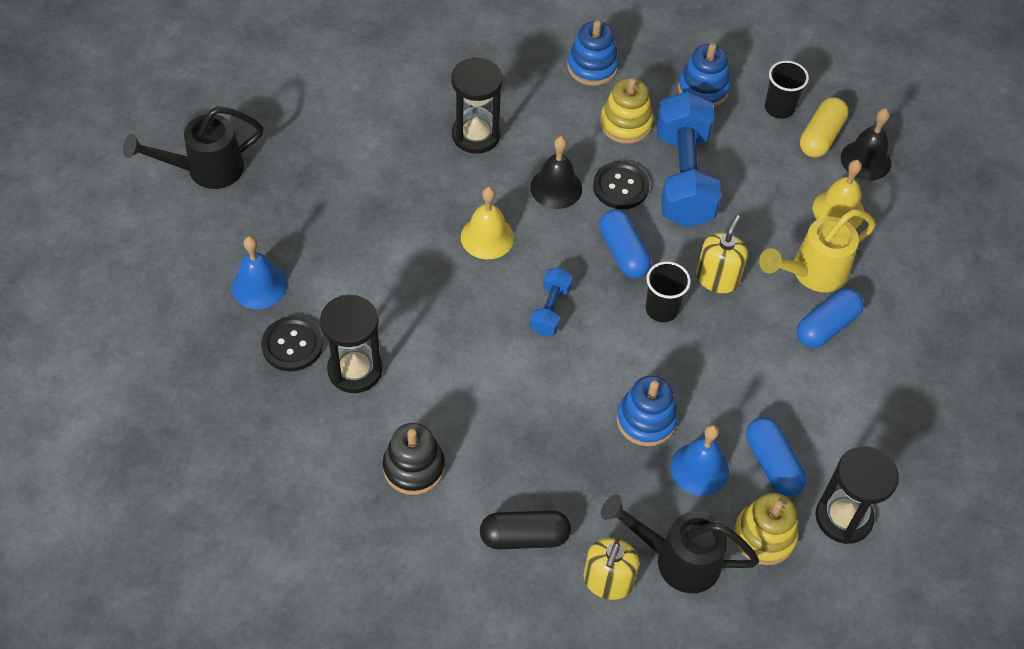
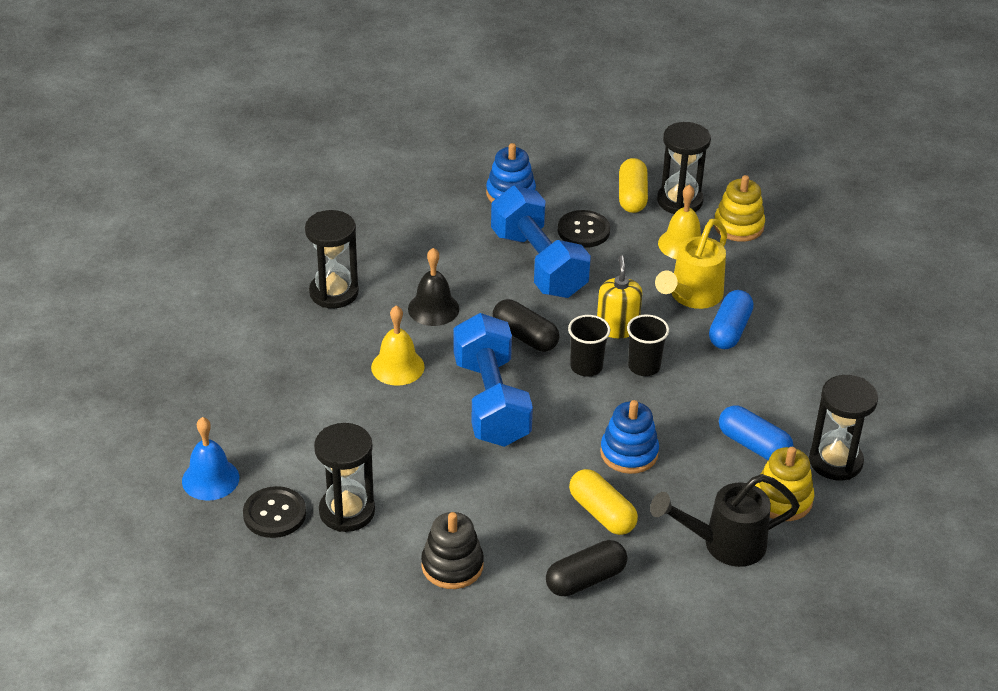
camera: 25 degrees left, 15 degrees down
(205, 170) = (93, 406): black watering can -> none
(550, 310) = (491, 402): blue dumbbell -> blue dumbbell, size x2.09
(581, 473) = (602, 513): none -> yellow capsule
(592, 67) = (403, 207): blue stacking toy -> none
(608, 581) = (678, 583): yellow soap dispenser -> none
(620, 187) = (489, 289): black button -> black button (583, 231)
(623, 252) = (525, 336): blue capsule -> black capsule
(625, 124) = (461, 240): yellow stacking toy -> yellow stacking toy (738, 226)
(699, 469) = (697, 471): blue bell -> none
(779, 108) = (584, 187): black cup -> black cup (644, 366)
(865, 160) = (679, 201): black bell -> black hourglass

